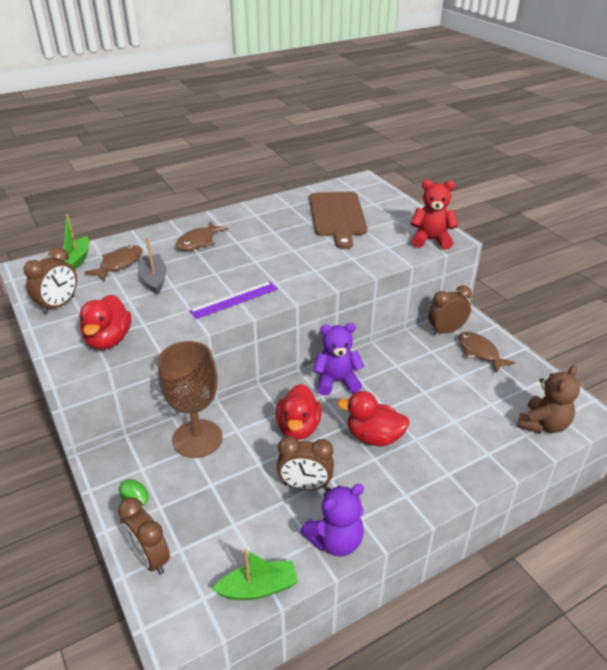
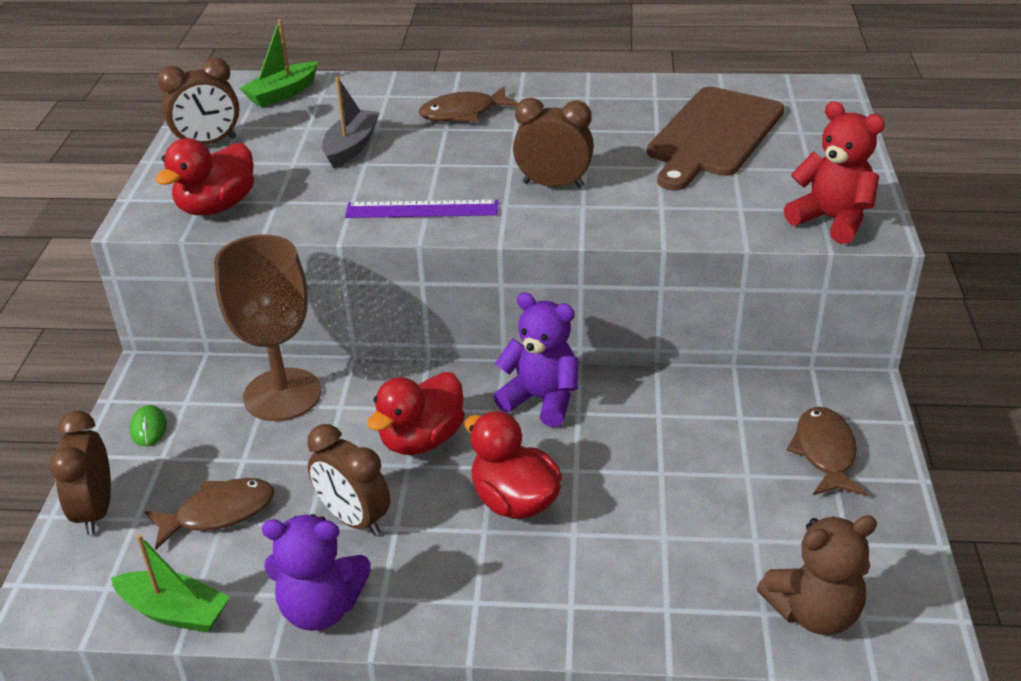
camera: 35 degrees right, 0 degrees up
(119, 264) = (330, 113): brown fish -> brown fish (219, 513)
(446, 331) = (801, 396): brown clock -> brown clock (553, 185)

